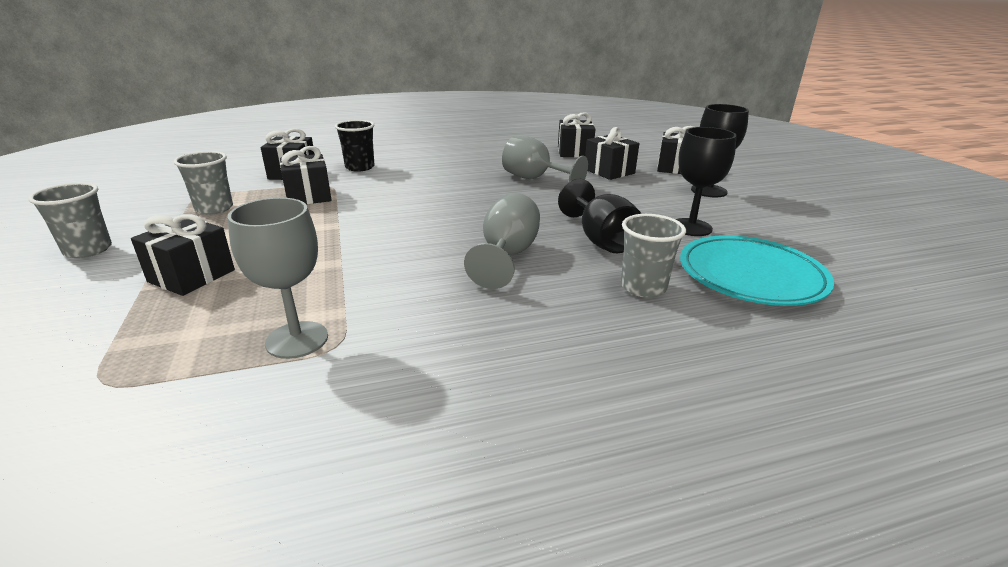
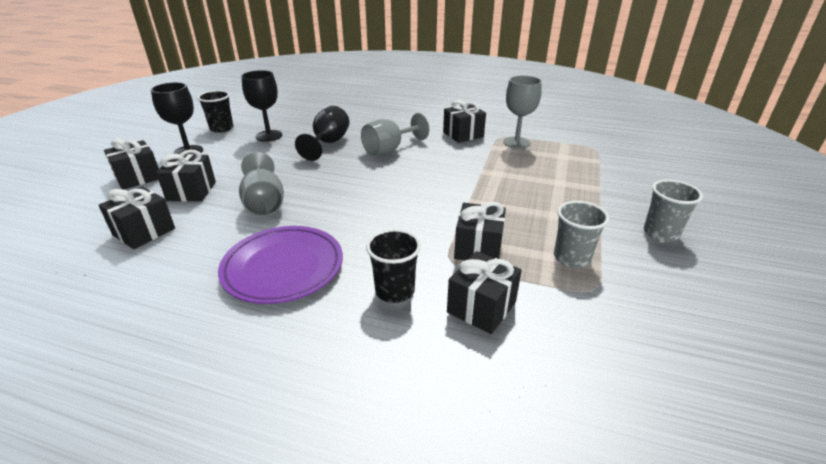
camera: 145 degrees left, 5 degrees up
(192, 276) = (572, 187): black gift -> black gift (463, 134)
(449, 160) = (283, 268): none -> purple plate
(643, 287) = (355, 122): grey cup -> none
(751, 276) = (305, 114): turquoise plate -> none
(766, 219) = (221, 128): none -> black cup

